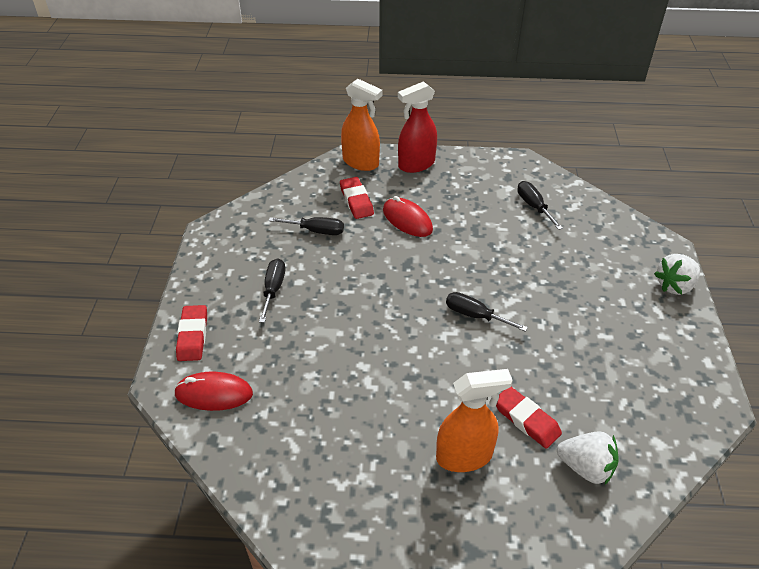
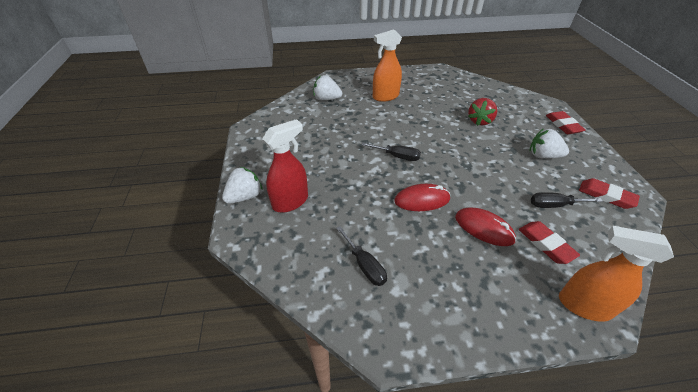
camera: 170 degrees right, 0 degrees up
(214, 394) = (522, 104): red mouse -> red mouse (422, 200)
(273, 289) = (543, 156): black screwdriver -> white strawberry
(318, 364) = (479, 121): none -> red strawberry
(416, 164) = (517, 313): red spray bottle -> red spray bottle (290, 201)
(526, 420) = (357, 111): red eraser -> red eraser (606, 196)

